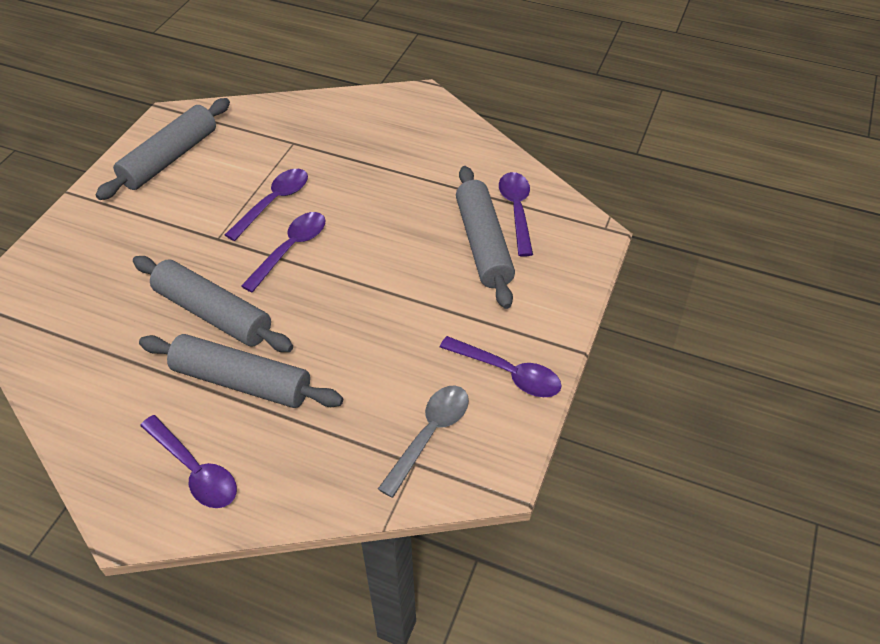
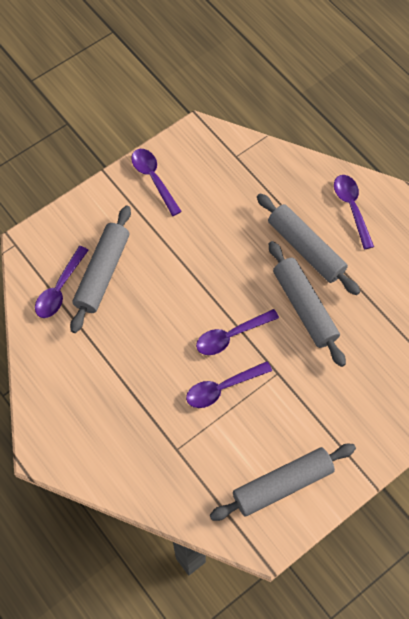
camera: 150 degrees left, 15 degrees up
(429, 435) = (219, 166): grey spoon -> none

